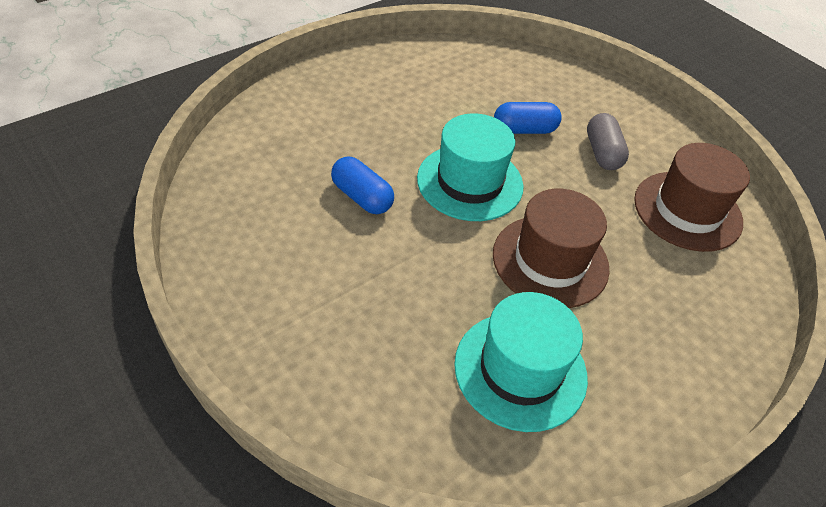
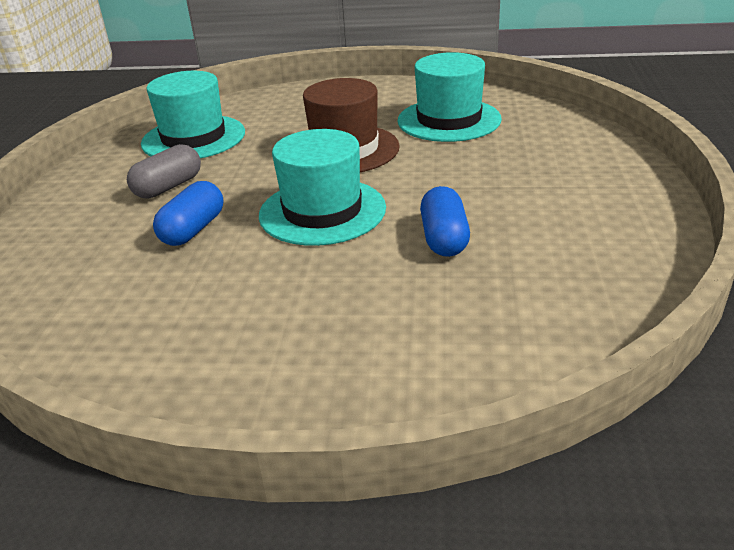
camera: 130 degrees left, 15 degrees down
(524, 130) = (193, 230): blue capsule -> blue capsule turned 75 degrees clockwise
(687, 211) = (193, 138): brown hat -> turquoise hat

